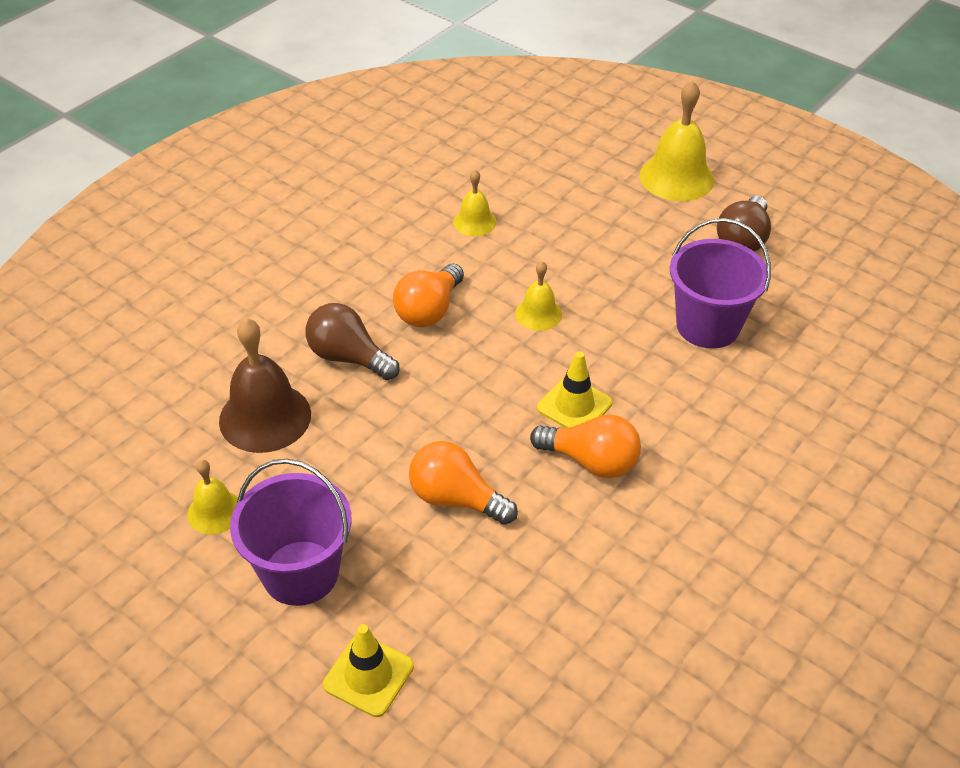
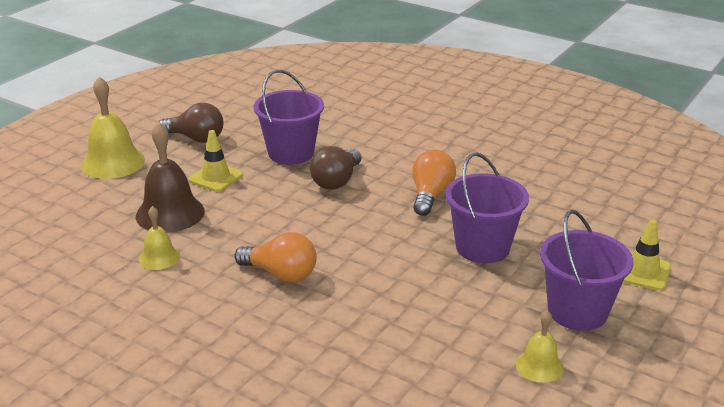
camera: 95 degrees left, 15 degrees down
(265, 417) = (427, 353): brown bell -> brown bell (170, 213)
(348, 357) = (345, 313): brown light bulb -> brown light bulb (336, 181)
(456, 499) = (482, 247): orange light bulb -> purple bucket
(538, 314) = (282, 220): yellow bell -> none
(574, 406) = (380, 203): yellow traffic cone -> yellow traffic cone (216, 177)

